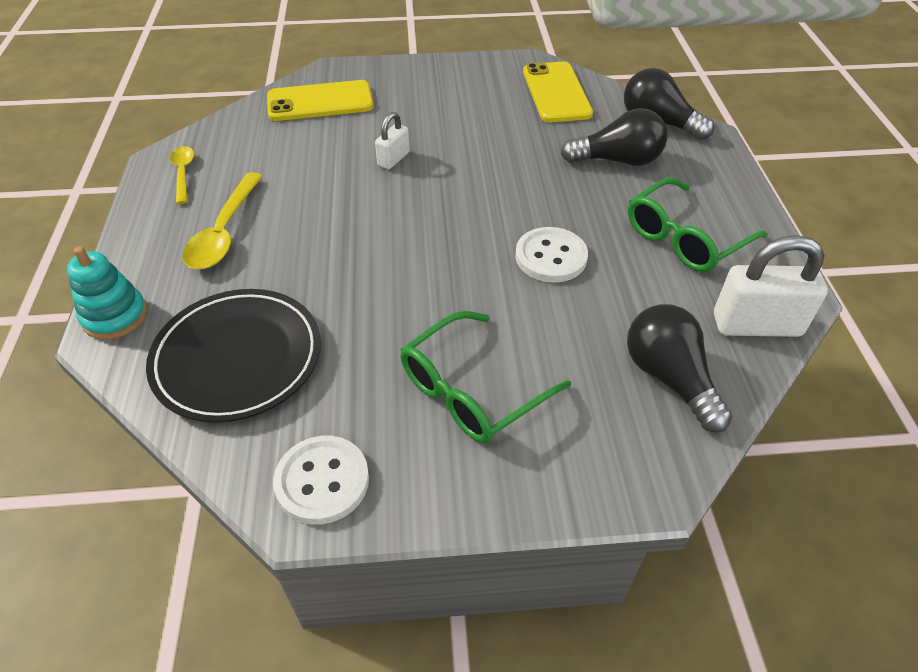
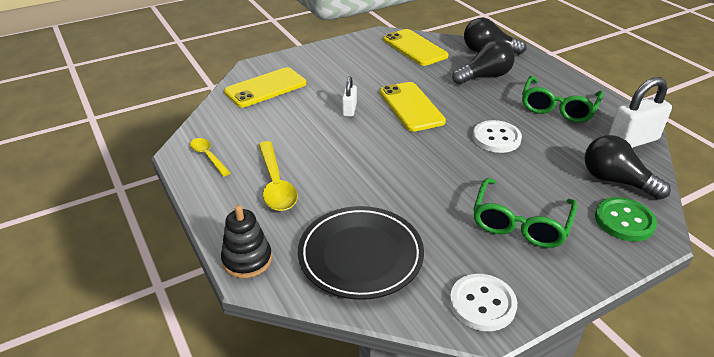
camera: 25 degrees left, 10 degrees down
(115, 316) = (247, 260): turquoise stacking toy -> black stacking toy
(476, 177) = (411, 107): none -> yellow phone
(624, 443) = (624, 221): none -> green button

